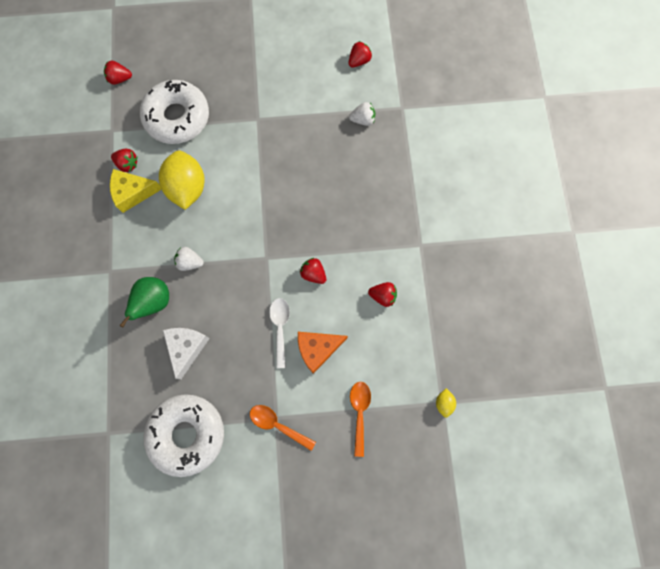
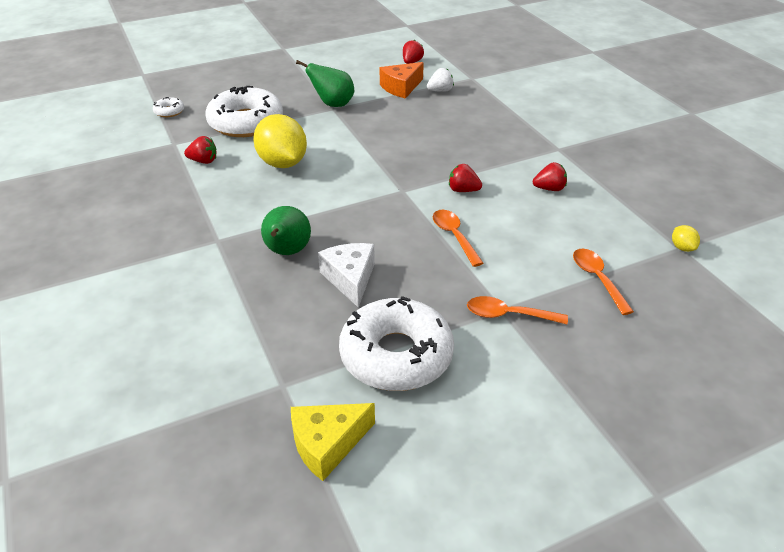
camera: 20 degrees left, 35 degrees down
(120, 79) = (169, 111): red strawberry -> white donut
(133, 193) = (219, 178): yellow cheese -> yellow cheese (327, 444)
(190, 262) = (315, 212): white strawberry -> none
(259, 112) = (333, 104): none -> green pear
(280, 328) = (454, 236): white spoon -> orange spoon
(317, 349) = (509, 242): orange cheese -> orange cheese (401, 87)

